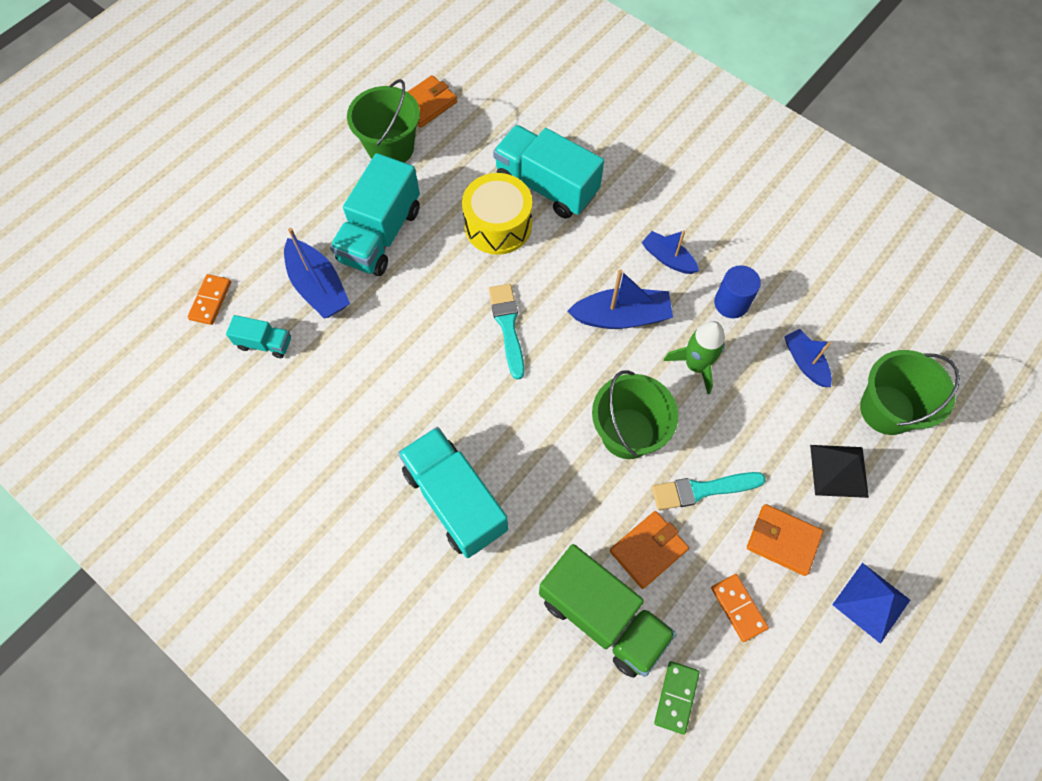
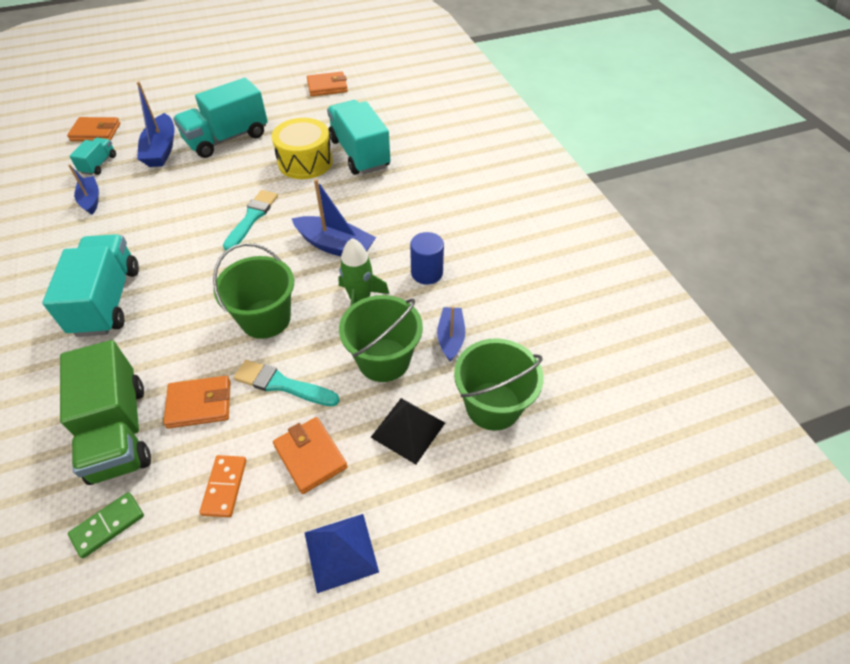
camera: 30 degrees right, 15 degrees down
(210, 301) = (96, 132): orange domino -> orange wallet
(264, 343) = (99, 164): turquoise truck -> turquoise truck turned 120 degrees counterclockwise
(390, 148) = (282, 99): green bucket -> green bucket (383, 360)
(668, 258) = (405, 226): blue boat -> blue boat (91, 200)

